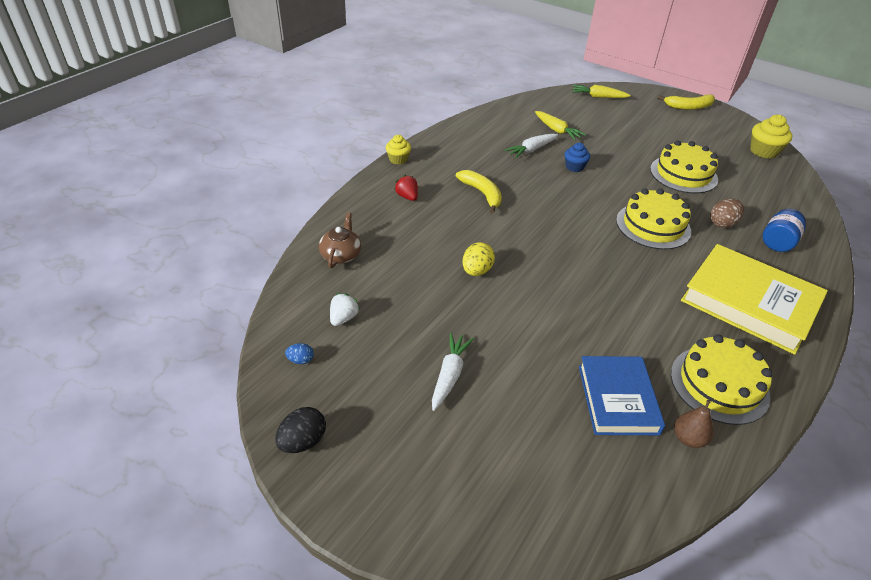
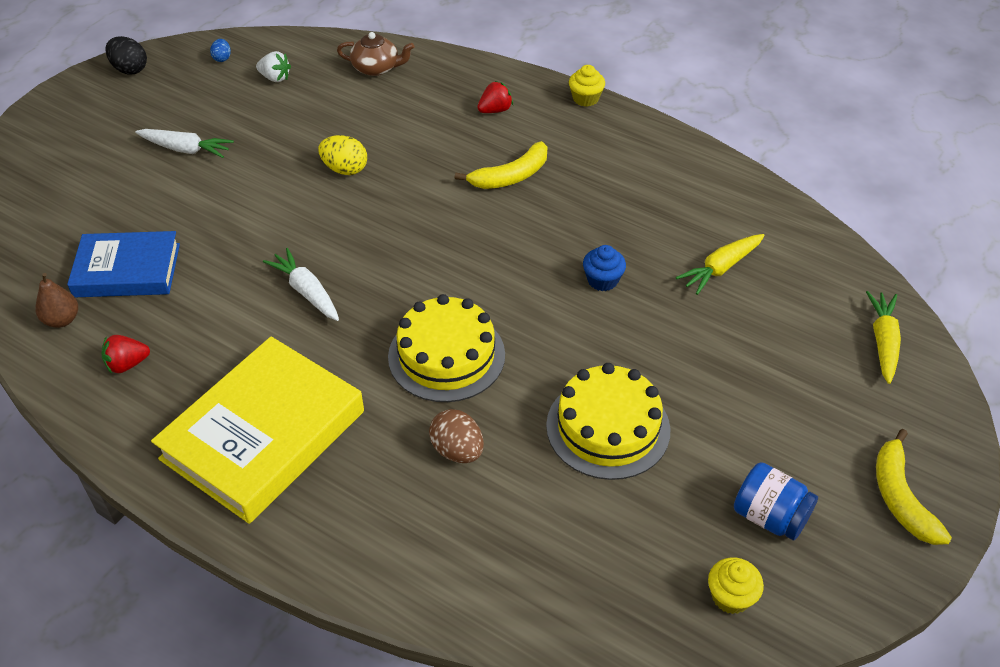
camera: 90 degrees right, 5 degrees up
(531, 150) = (645, 233): white carrot -> white carrot (306, 292)
(719, 384) = (127, 364): yellow cake -> red strawberry
(763, 151) = (731, 596): yellow cupcake -> yellow cupcake, size x0.65
(778, 242) = (408, 520): blue jar -> blue jar (769, 516)

